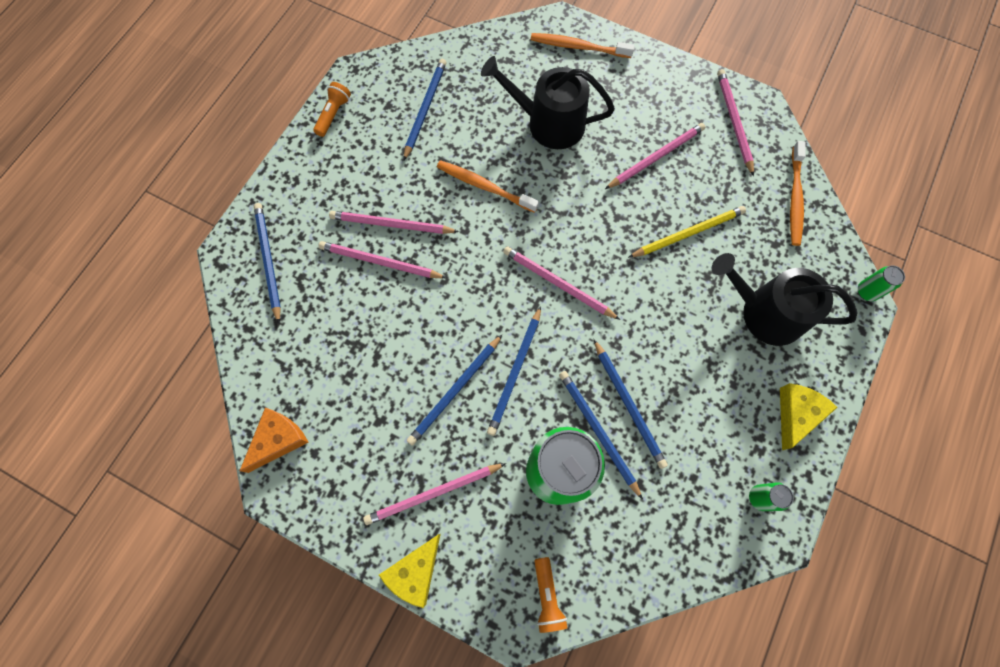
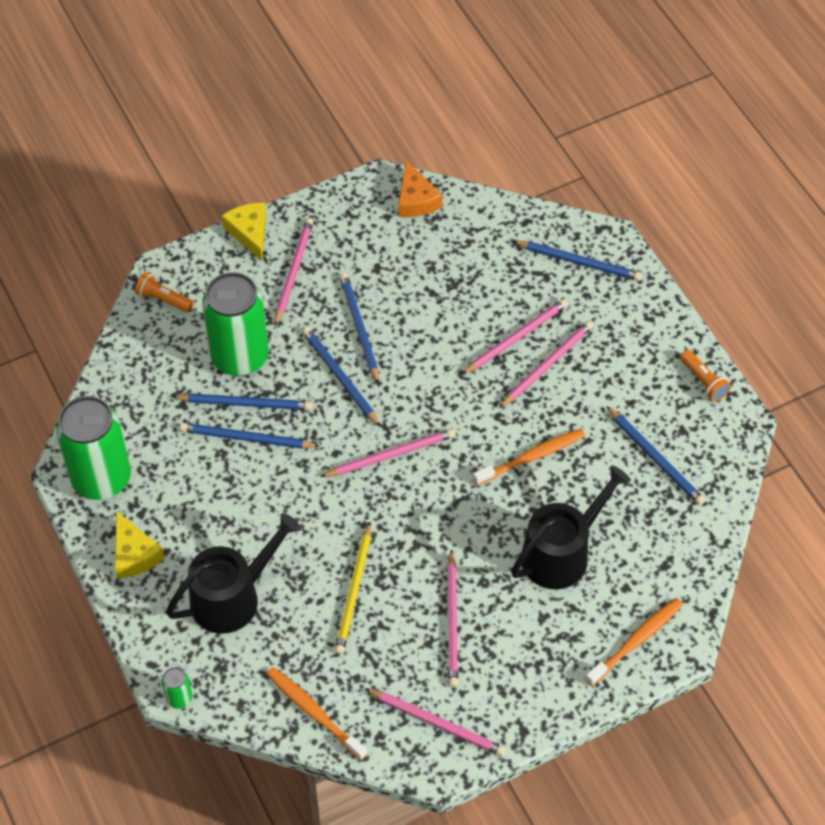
camera: 125 degrees right, 15 degrees down
(760, 497) = (101, 479): green can -> green can, size x2.46

